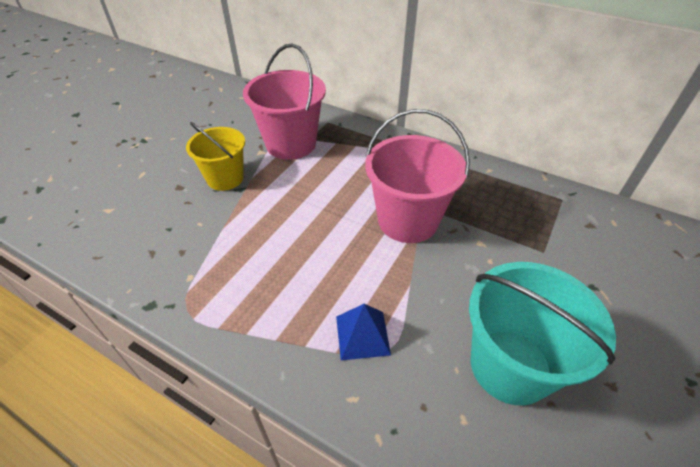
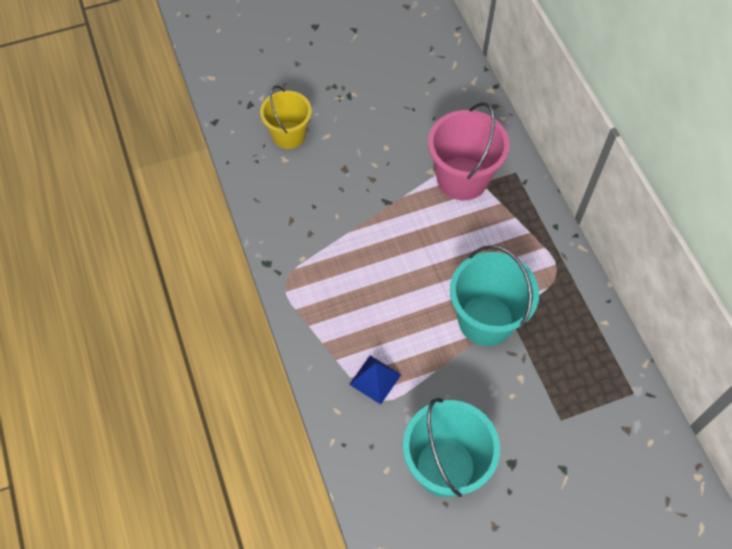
camera: 40 degrees right, 15 degrees up
(225, 178) = (383, 183): yellow bucket -> yellow bucket (289, 135)
(407, 220) = (486, 320): pink bucket -> turquoise bucket

